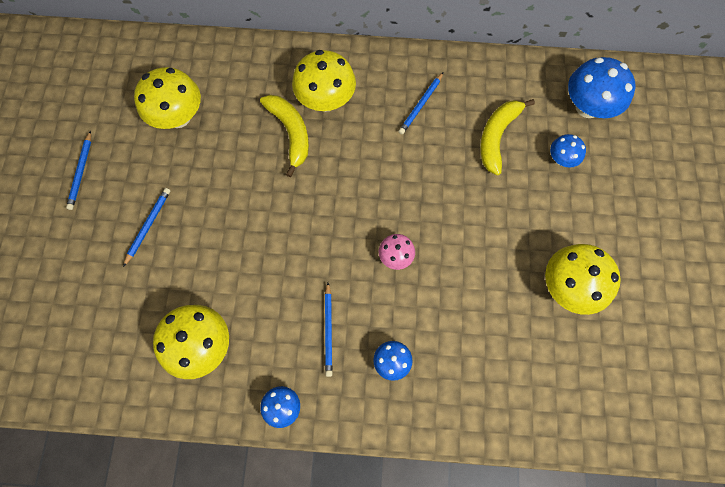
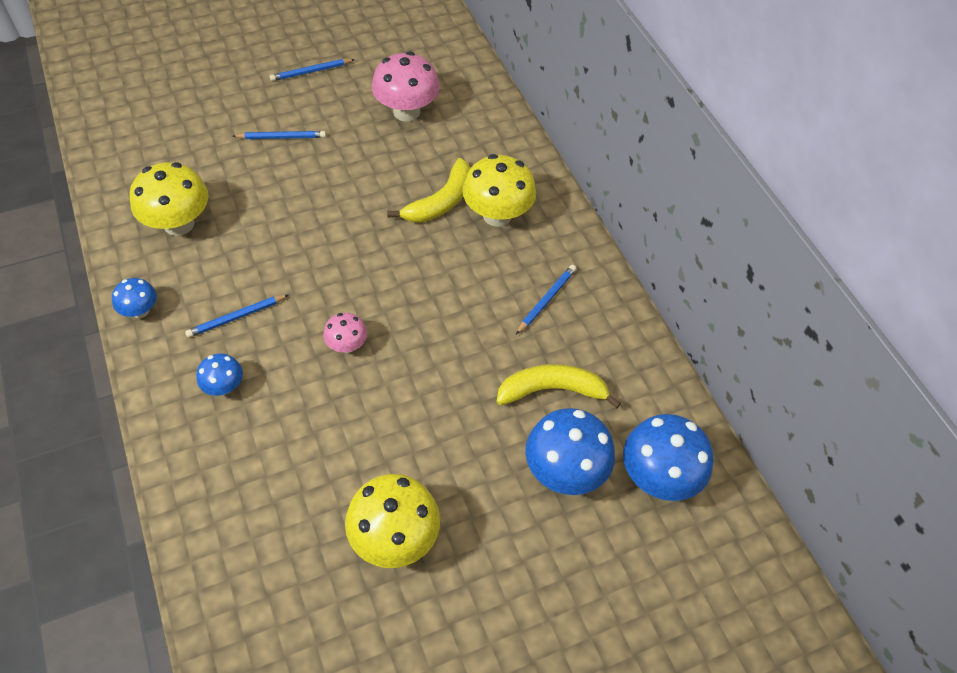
camera: 60 degrees right, 15 degrees down
(178, 117) = (406, 112): yellow mushroom -> pink mushroom
(421, 105) = (546, 300): blue pencil -> blue pencil turned 120 degrees clockwise
(561, 159) = (564, 471): blue mushroom -> blue mushroom, size x1.86

